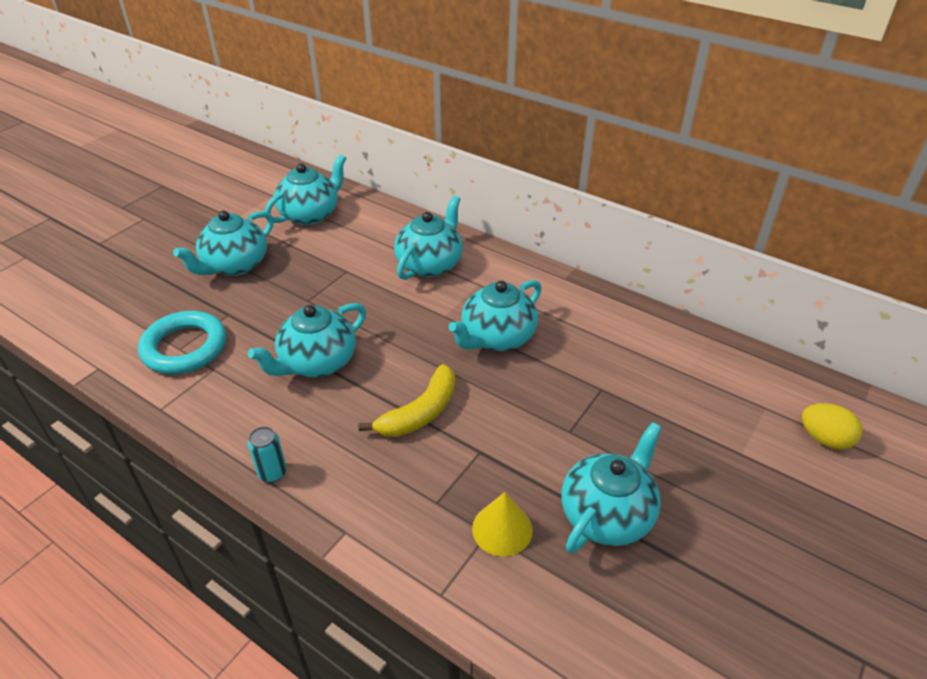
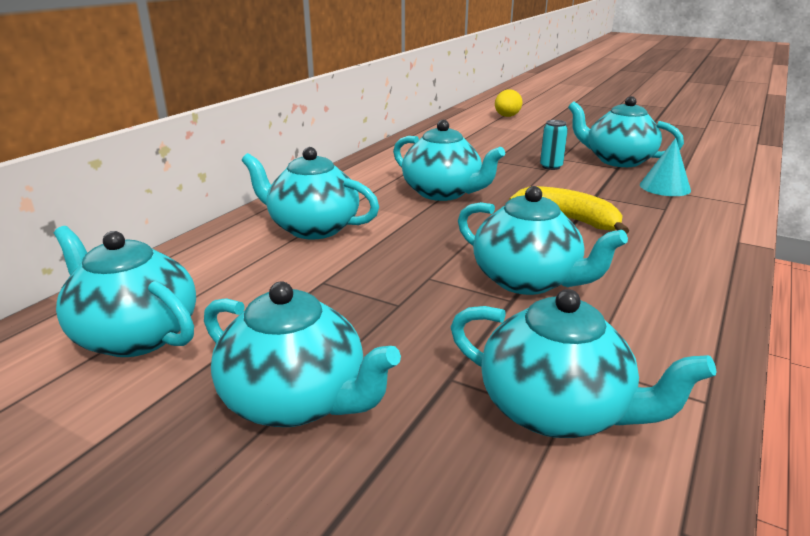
camera: 95 degrees left, 15 degrees down
(184, 347) = (556, 410): turquoise ring -> turquoise teapot
(272, 473) = (717, 285): turquoise can -> turquoise can (551, 167)
(502, 529) = (665, 187): yellow cone -> turquoise cone

